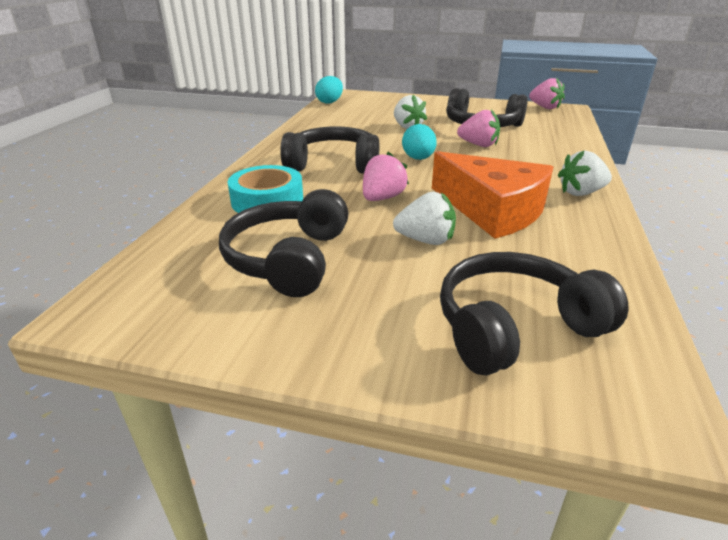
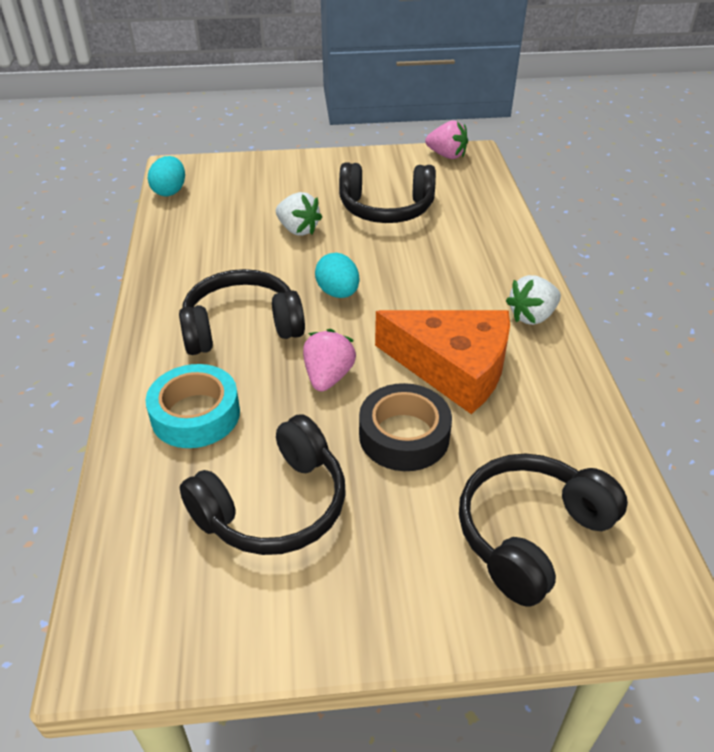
camera: 20 degrees left, 10 degrees up
(289, 259) = (274, 505): black headphones -> black headphones turned 120 degrees counterclockwise
(426, 240) = (404, 436): white strawberry -> black tape
(478, 145) = (396, 250): pink strawberry -> none

